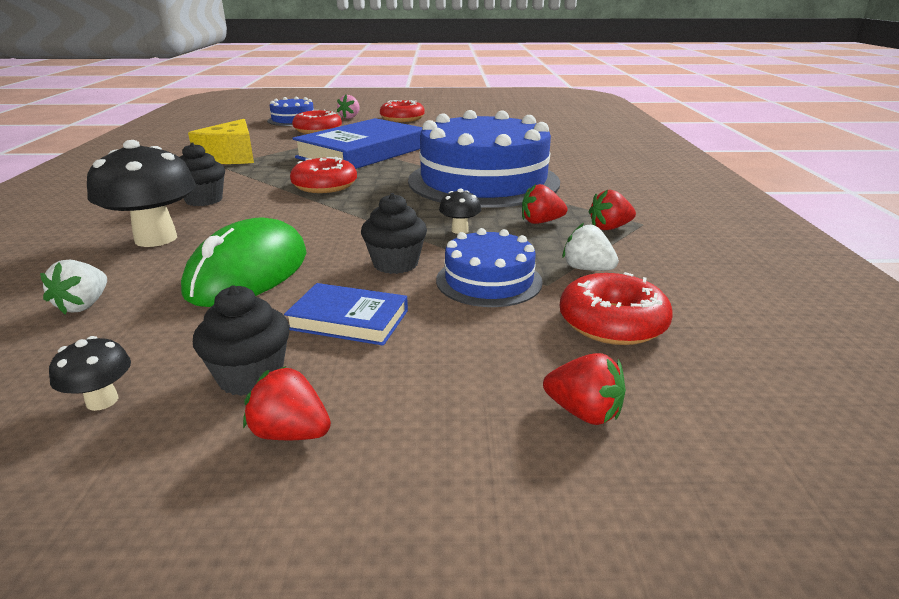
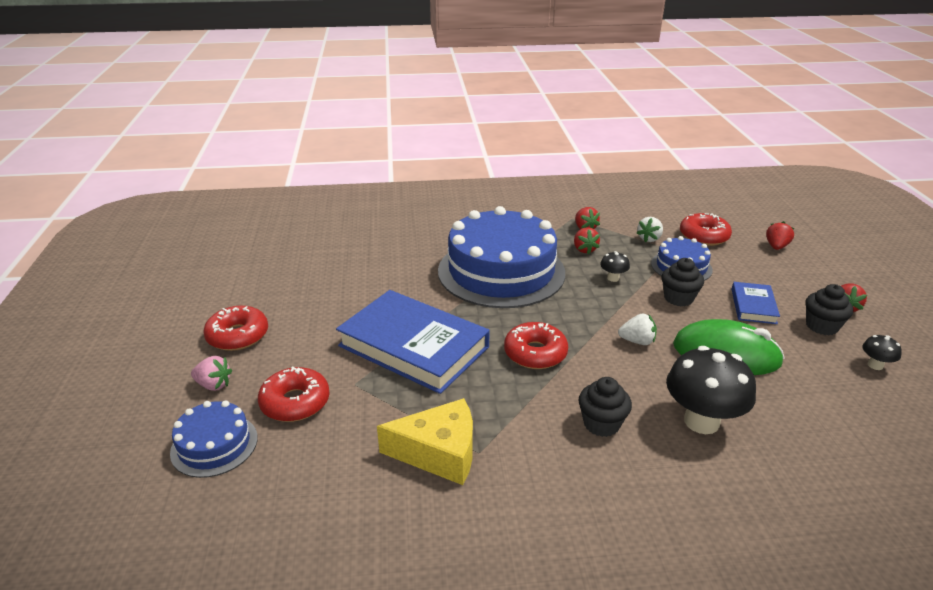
camera: 95 degrees left, 5 degrees up
(84, 305) = (814, 413): white strawberry -> white strawberry (637, 341)

